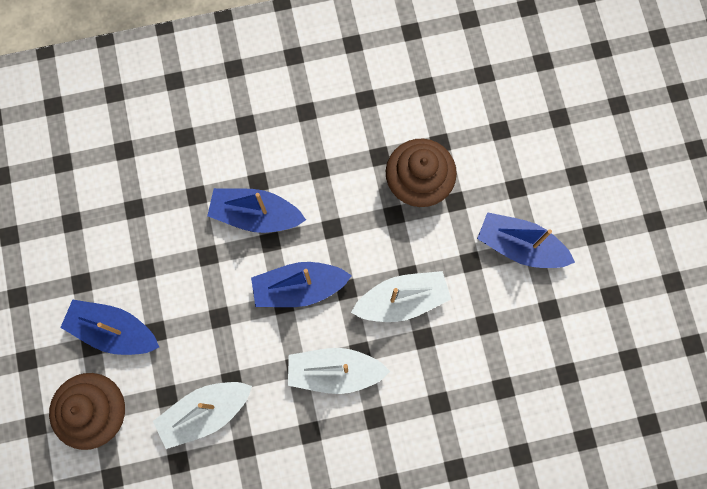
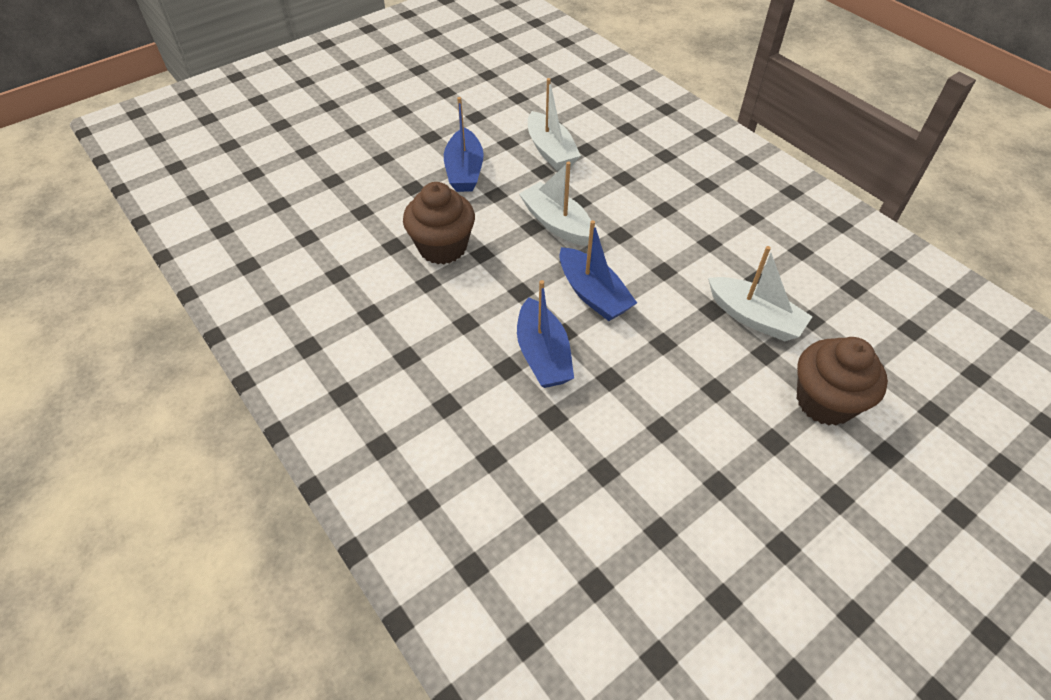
camera: 115 degrees left, 25 degrees down
(114, 330) = (742, 426): blue boat -> none
(334, 371) = (648, 244): white boat -> white boat (550, 151)

